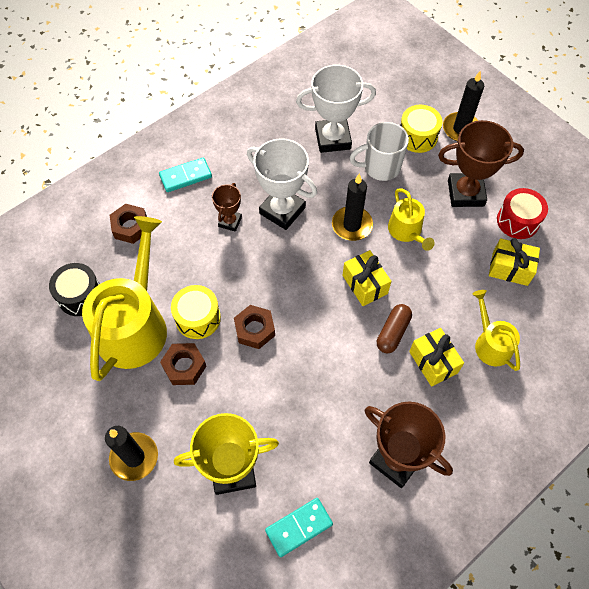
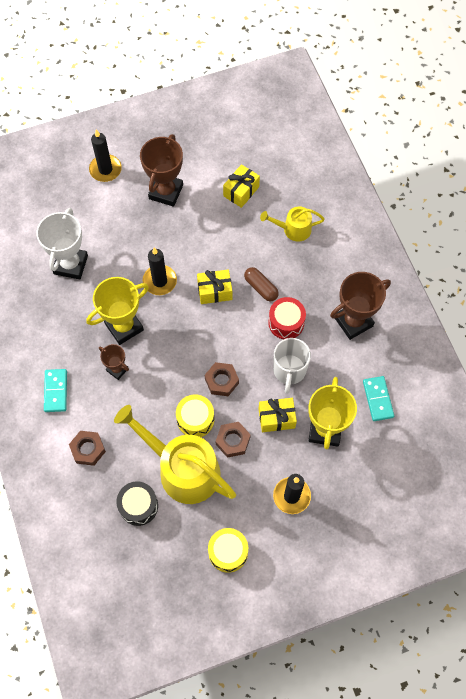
camera: 70 degrees left, 5 degrees up
(282, 210) = (124, 327): white trophy -> yellow trophy
(380, 167) = (115, 240): white mug -> white mug (289, 371)
(406, 231) = (181, 245): yellow watering can -> none
(417, 137) = (98, 202): yellow drum -> yellow drum (228, 552)
(433, 362) = (293, 271): yellow gift -> yellow gift (276, 418)
(518, 221) = (205, 169): red drum -> red drum (286, 323)

